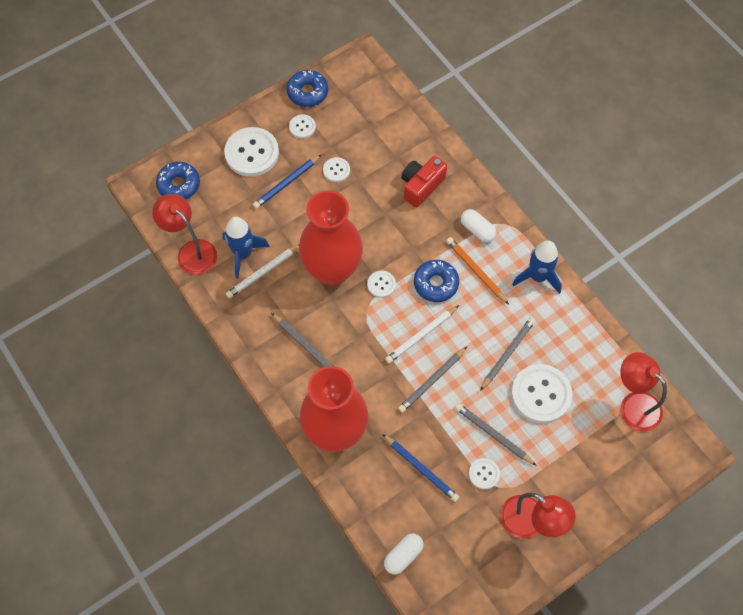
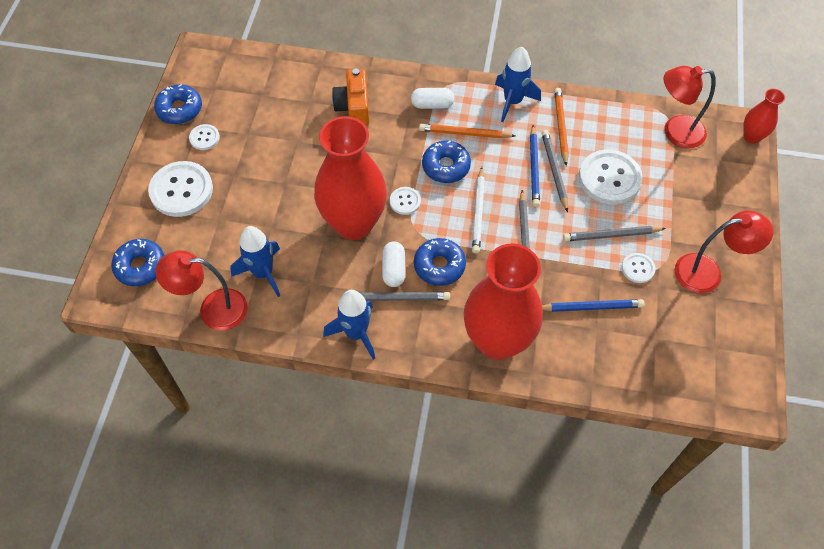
camera: 45 degrees left, 5 degrees down
(256, 345) = (356, 333): none -> blue rocket
(262, 272) = (297, 273): white pencil -> none
(286, 183) = (239, 190): blue pencil -> blue pencil (534, 168)
(336, 170) = (271, 148): white button -> none
(354, 349) = (439, 266): none -> blue donut
(403, 555) = (654, 383): white capsule -> white capsule (394, 269)
(421, 186) = (354, 107): red camera -> orange camera
(551, 326) = (561, 127): none -> orange pencil
(690, 461) = (751, 136): none -> red vase

